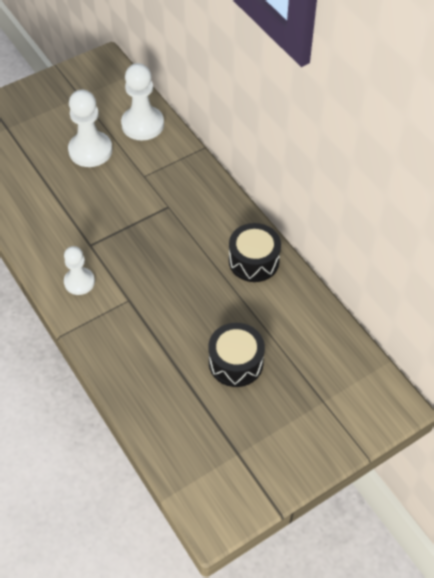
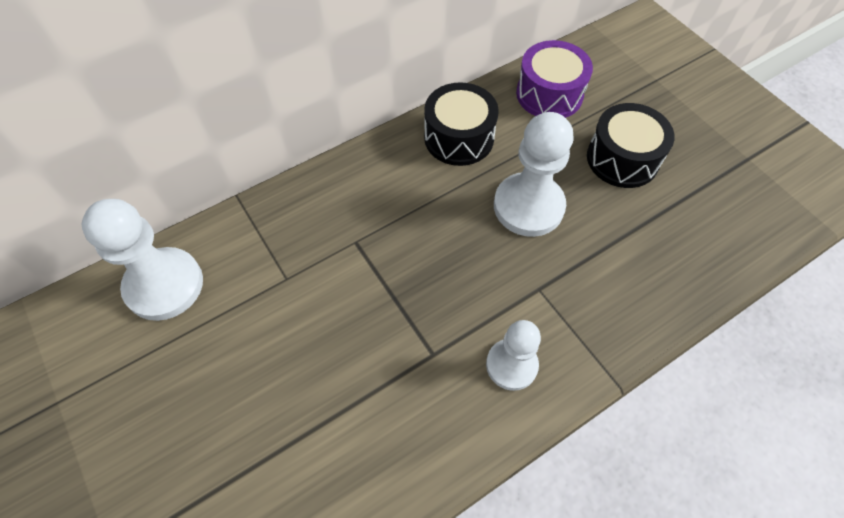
camera: 90 degrees left, 5 degrees up
(90, 150) = (212, 370): white pawn -> white pawn (528, 206)
(300, 321) = (549, 94): none -> purple drum

